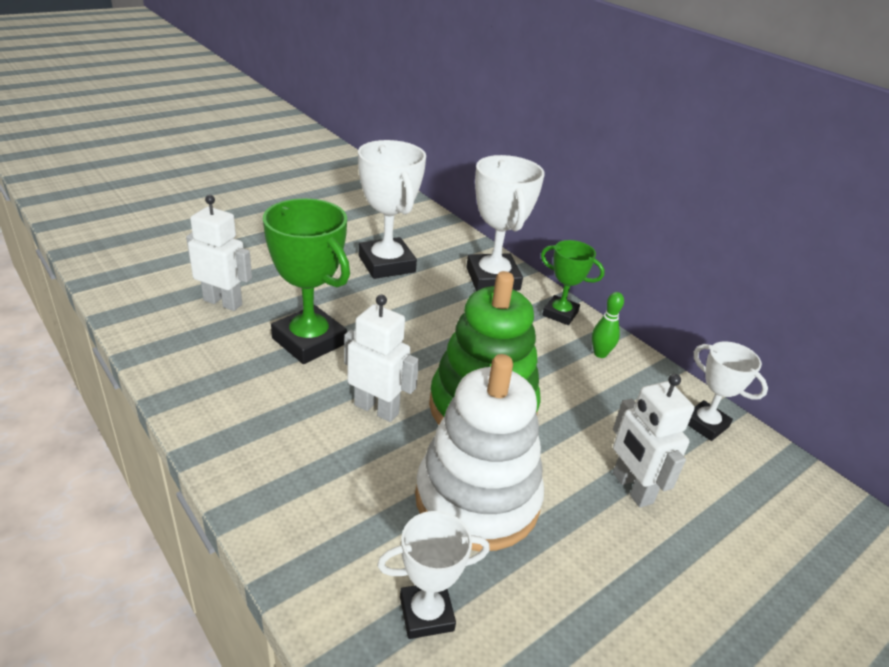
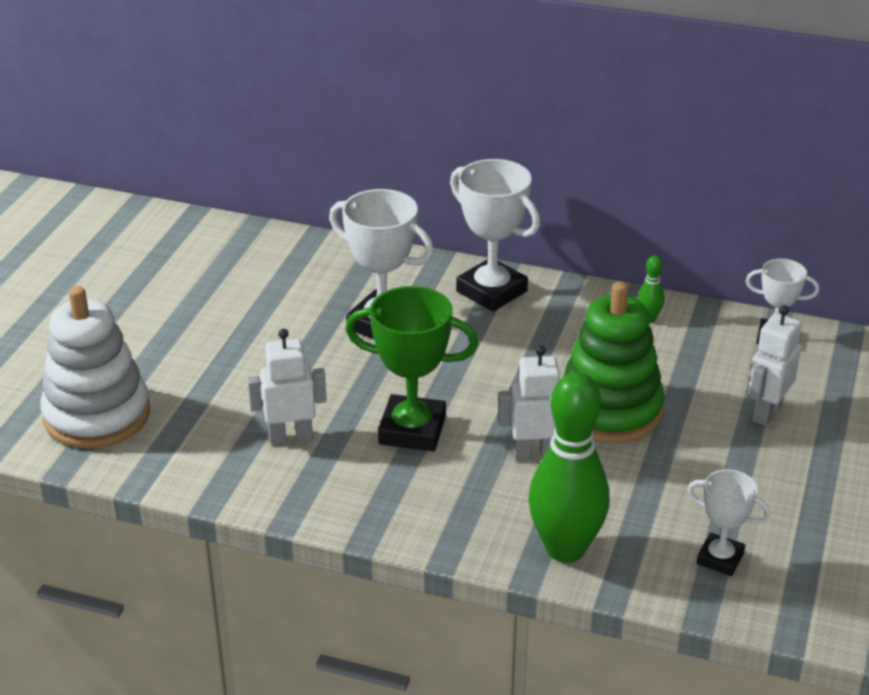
camera: 30 degrees left, 0 degrees up
(296, 507) = (565, 549): none -> green bowling pin
(426, 613) = (720, 558): white trophy -> white trophy turned 75 degrees clockwise
(477, 499) = (676, 476): white stacking toy -> white stacking toy (97, 415)
(560, 314) = (582, 297): green trophy -> none
(632, 488) = (766, 412): white robot -> white robot turned 90 degrees clockwise

